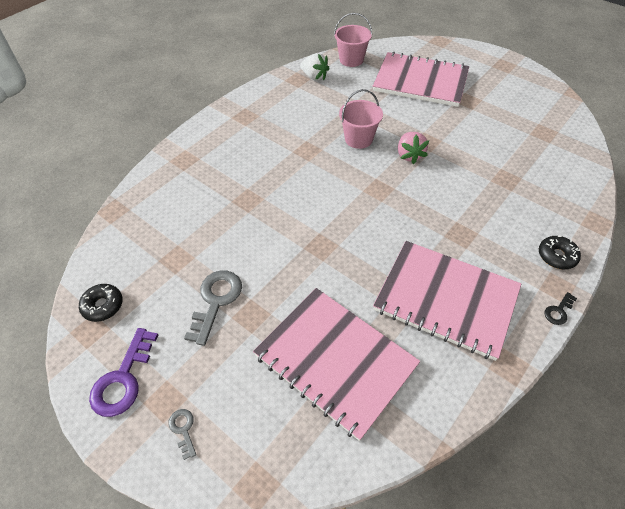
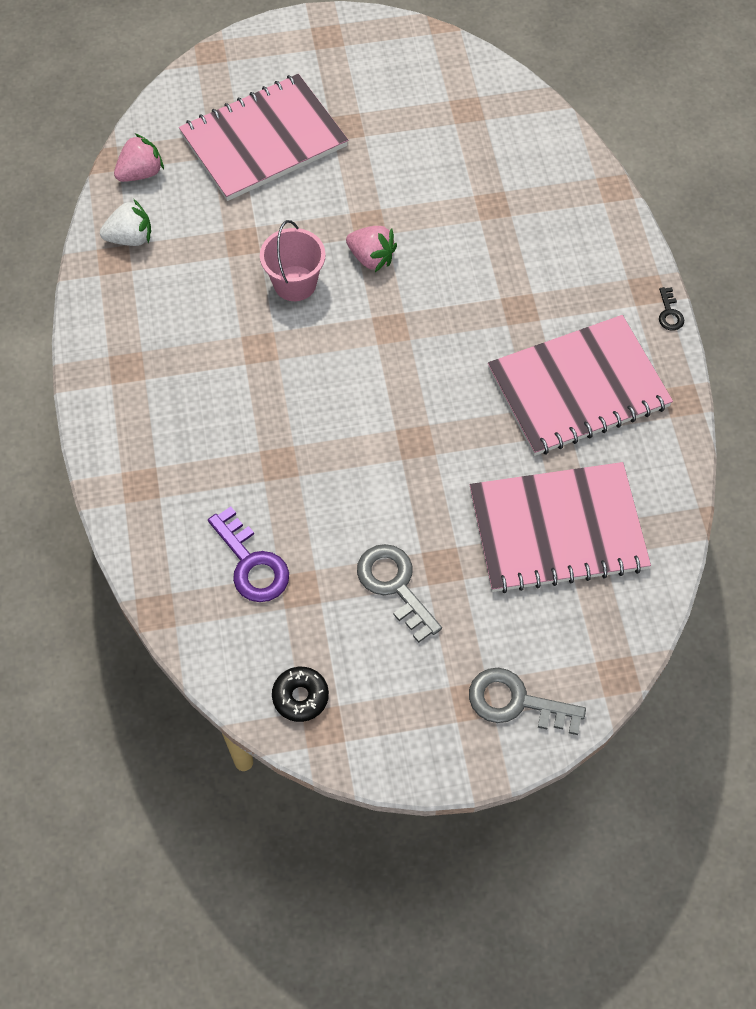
camera: 50 degrees left, 10 degrees up
(123, 379) = (414, 725): purple key -> purple key (251, 563)
(183, 429) = (516, 702): grey key -> grey key, size x1.99
(351, 60) = (141, 173): pink bucket -> pink strawberry
(556, 256) = (617, 257): black donut -> none

